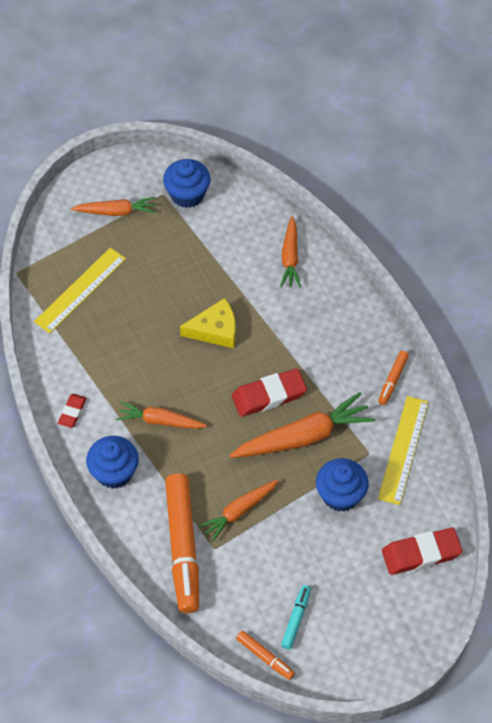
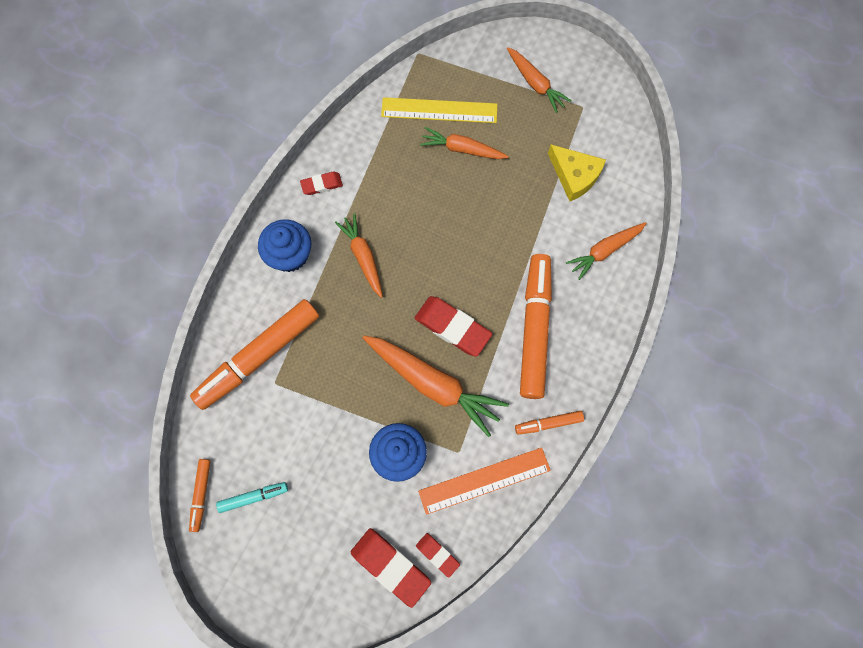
camera: 55 degrees right, 15 degrees up
(187, 194) = (598, 125): blue cupcake -> none
(215, 330) = (483, 240): yellow cheese -> yellow cheese (574, 176)
(239, 511) = (323, 379): orange carrot -> orange carrot (462, 149)
(314, 342) = (534, 329): none -> orange marker
(403, 449) = (484, 480): yellow ruler -> orange ruler
(435, 516) = (437, 554): none -> red eraser

